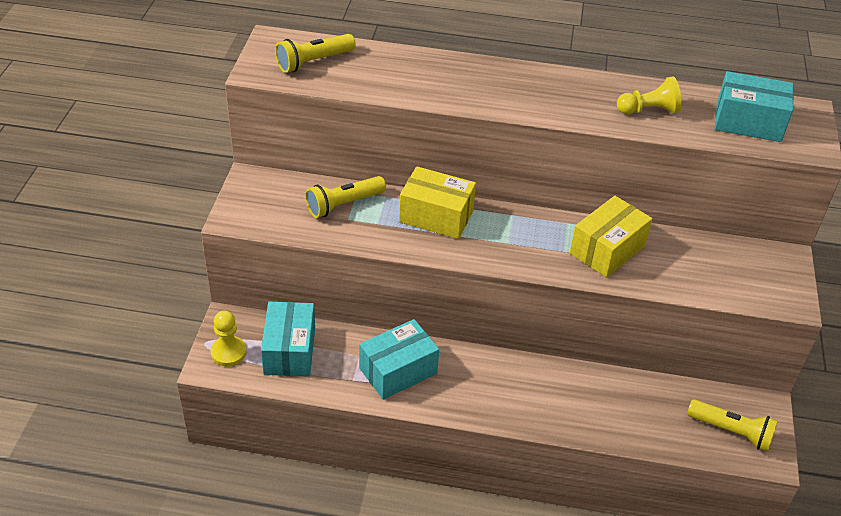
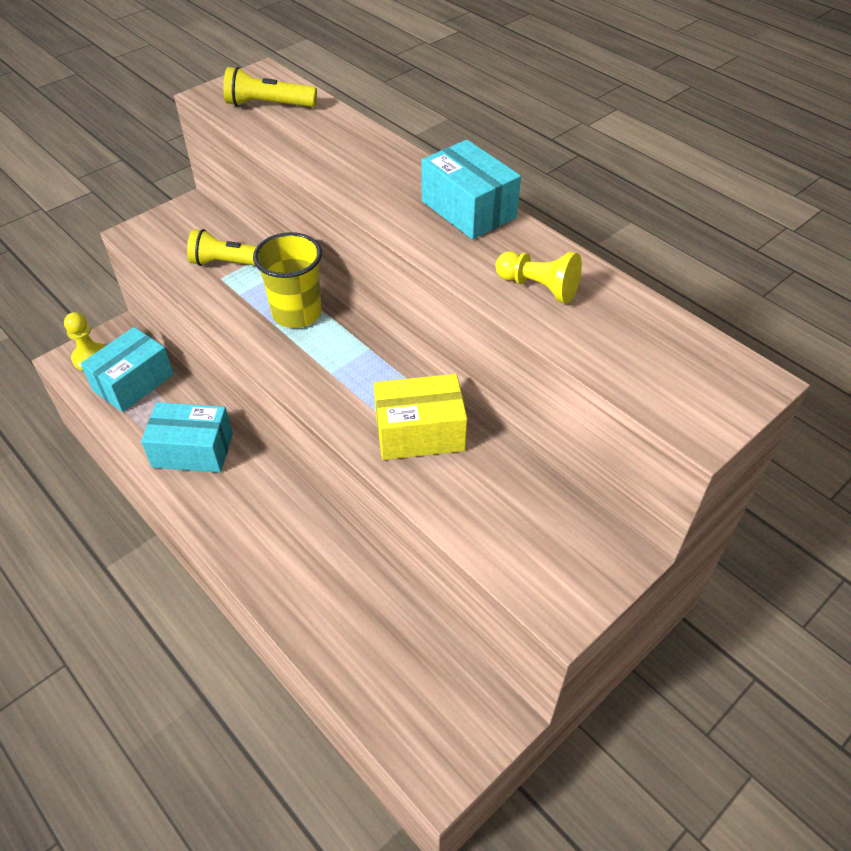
camera: 40 degrees right, 5 degrees up
(436, 216) = (297, 313): yellow box -> yellow cup
(731, 431) = (430, 718): yellow flashlight -> none
(748, 122) = (649, 356): turquoise box -> turquoise box (468, 209)

